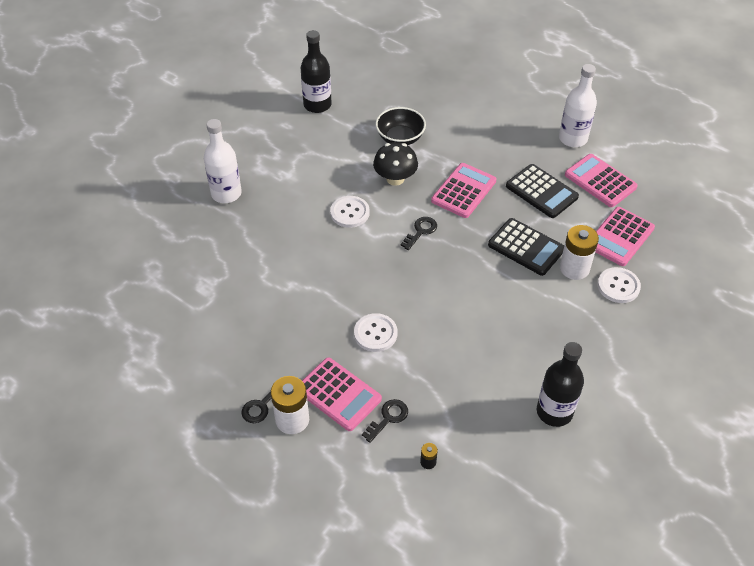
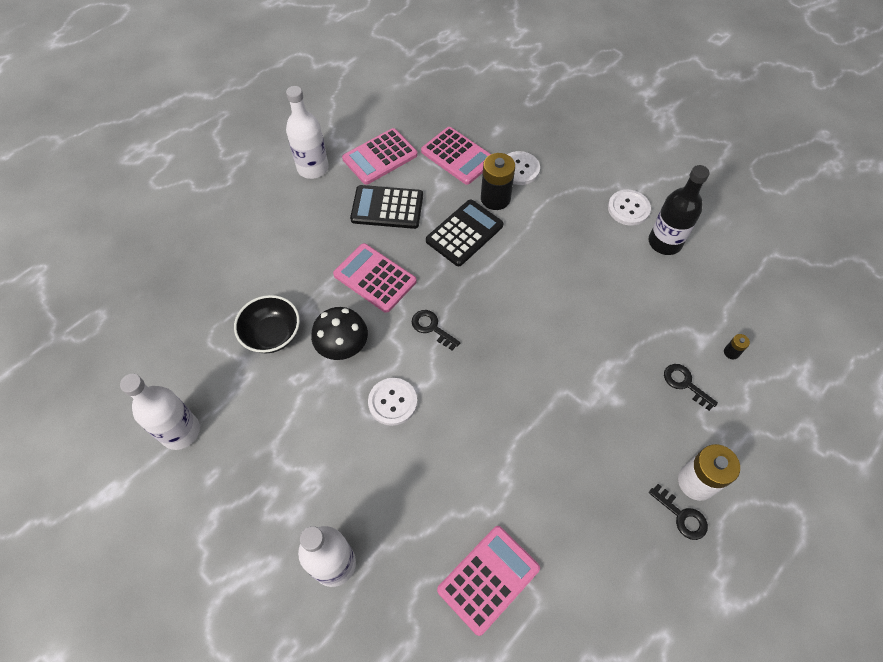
camera: 85 degrees left, 10 degrees up
(317, 105) = (180, 431): black bottle -> white bottle
(338, 394) = (660, 431): pink calculator -> pink calculator (488, 579)
(375, 333) = (577, 387): white button -> white button (628, 208)
(541, 191) = (387, 207): black calculator -> black calculator turned 135 degrees counterclockwise
(574, 268) = (495, 198): white battery -> black battery

